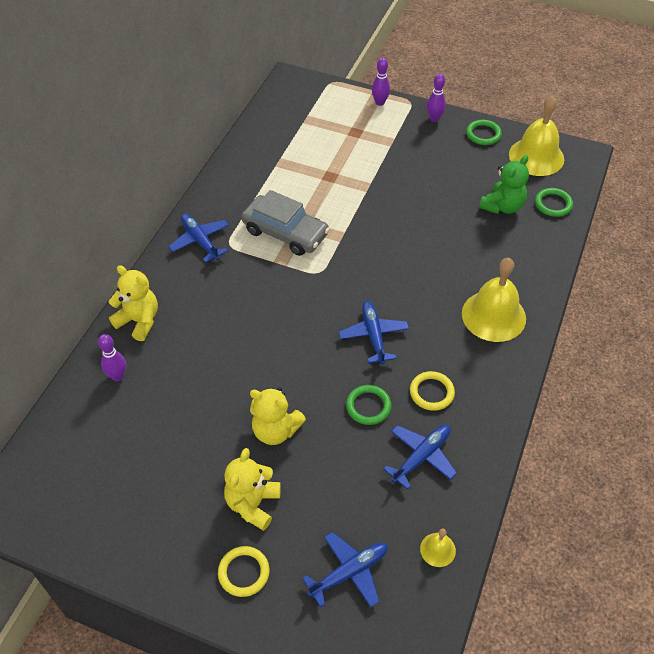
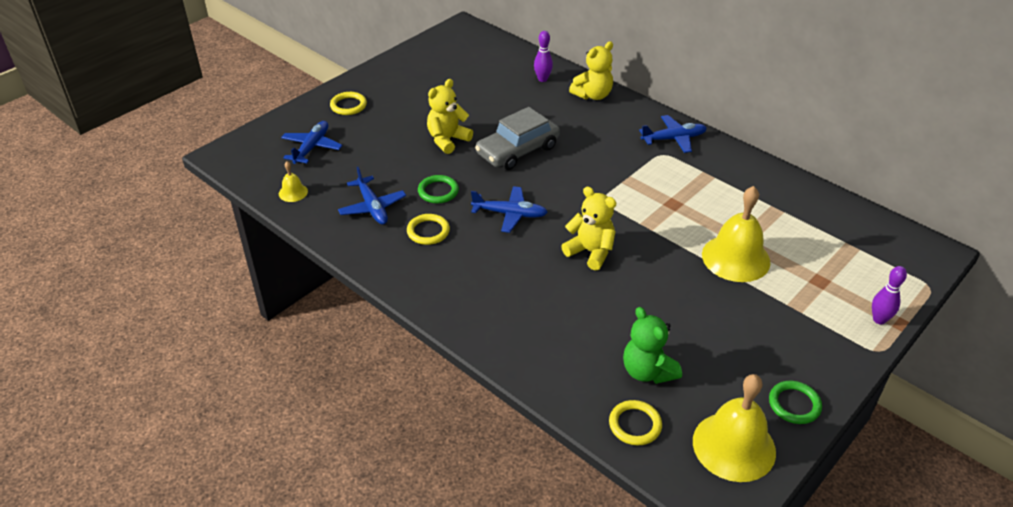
camera: 110 degrees right, 10 degrees down
(253, 504) = (394, 118): yellow teddy bear -> yellow teddy bear (590, 252)
(285, 232) = (666, 191): grey car -> grey car (517, 150)
(349, 572) = (311, 147): blue plane -> blue plane turned 150 degrees counterclockwise
(434, 119) = (837, 363): purple bowling pin -> none
(493, 315) = (489, 303): yellow bell -> yellow bell (735, 258)
(553, 204) = (635, 425): green ring -> yellow ring

